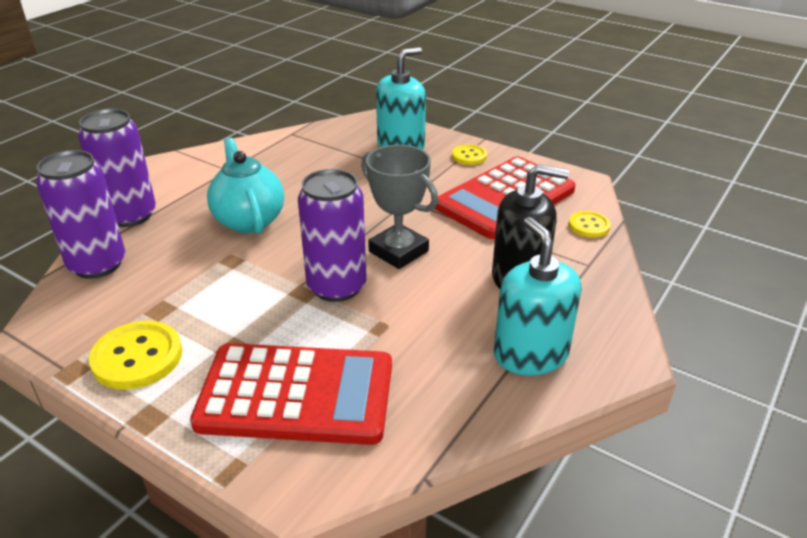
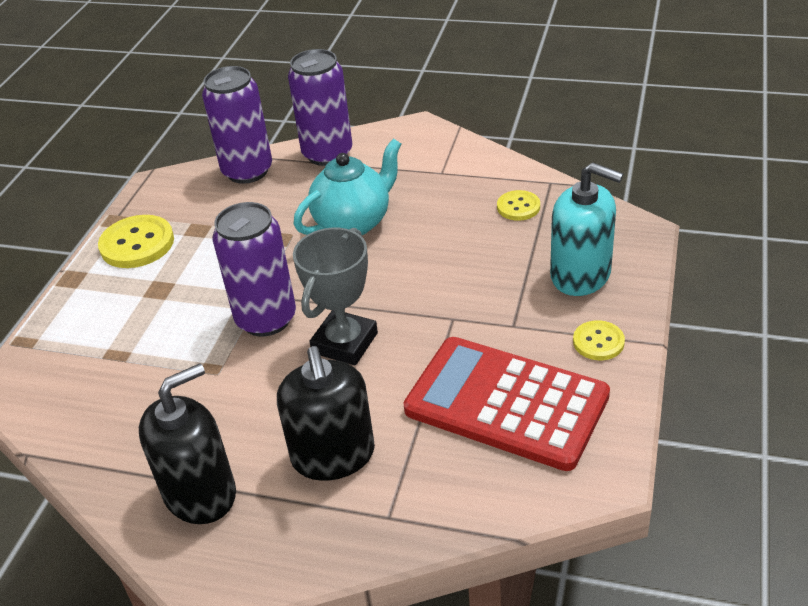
camera: 75 degrees right, 5 degrees up
(296, 395) = (110, 346): red calculator -> none
(530, 354) = (200, 493): turquoise soap dispenser -> black soap dispenser
(589, 226) = (482, 502): yellow button -> yellow button (518, 207)

